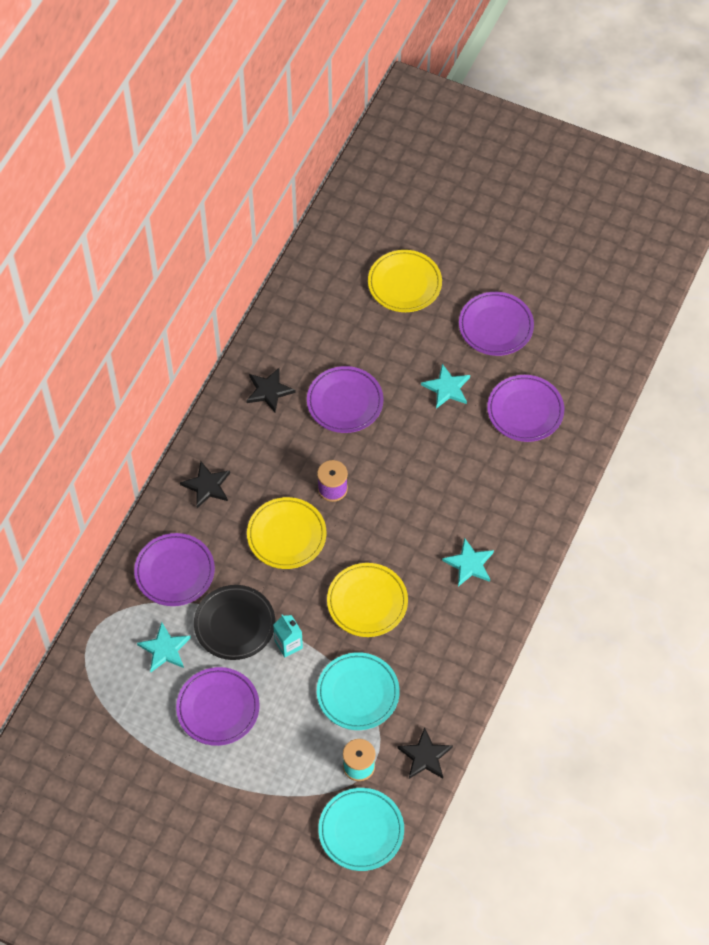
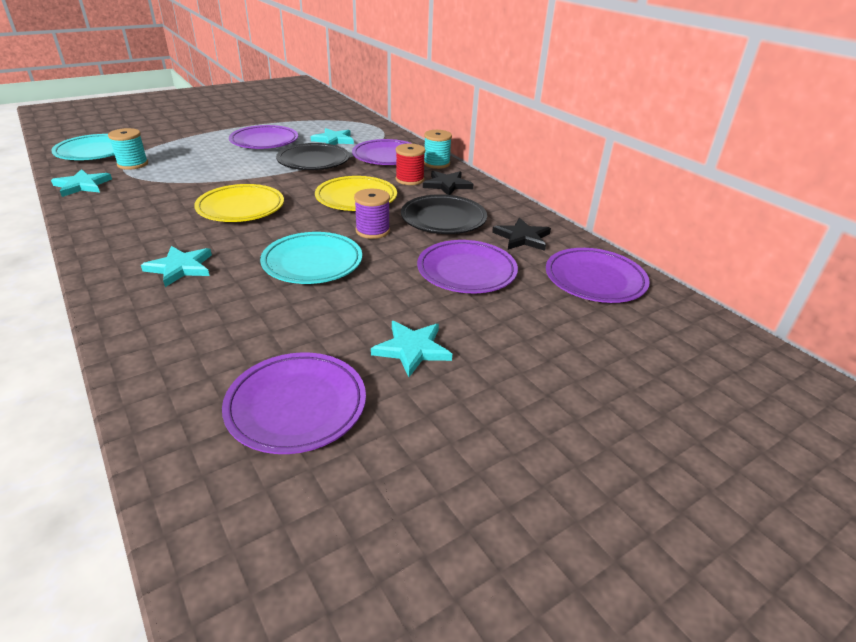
camera: 120 degrees right, 25 degrees down
(161, 521) = (436, 163): none -> turquoise spool
(217, 520) = (409, 179): none -> red spool
(277, 454) = (443, 219): none -> black plate
(288, 644) = (265, 171): turquoise carton -> none
(358, 693) = (180, 180): turquoise plate -> turquoise plate (312, 263)
(404, 284) = (627, 388): yellow plate -> none
(425, 756) = (82, 185): black star -> turquoise star
(496, 326) = (477, 453): purple plate -> purple plate (594, 280)

